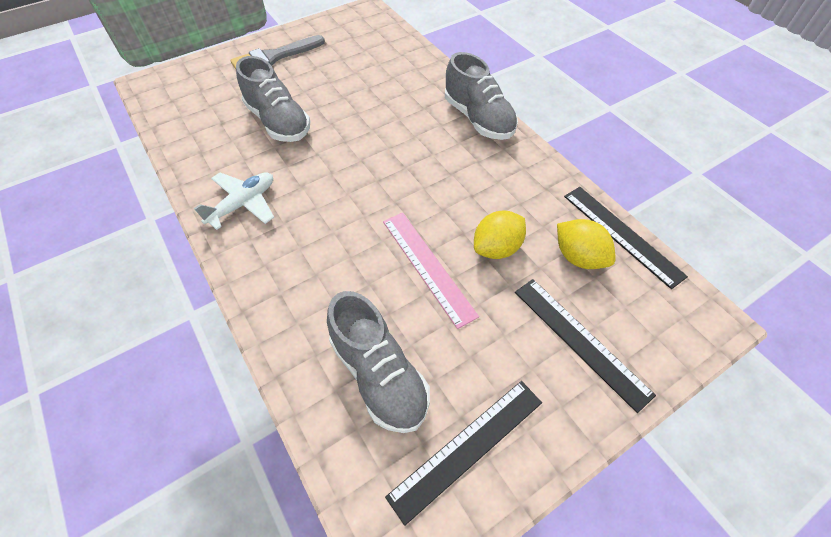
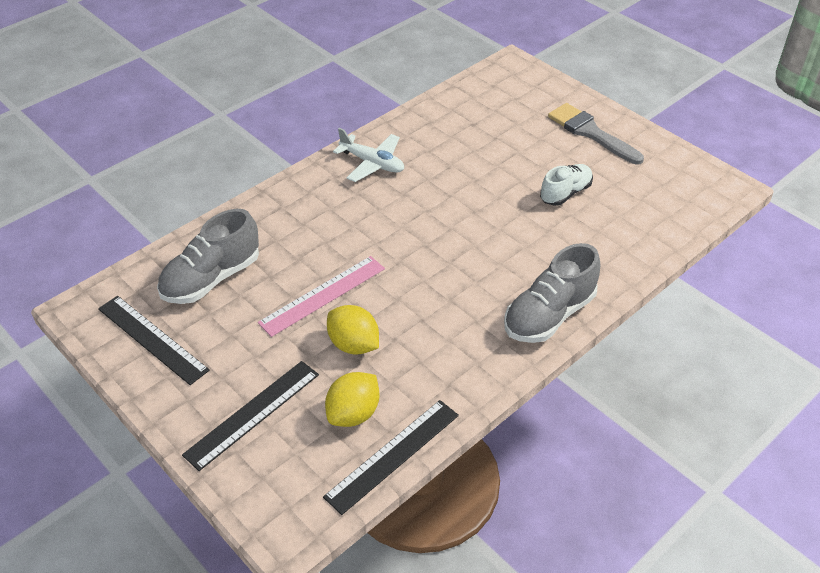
camera: 80 degrees right, 10 degrees down
(278, 122) = (487, 160): grey shoe -> none
(342, 85) = (565, 193): none -> white shoe

